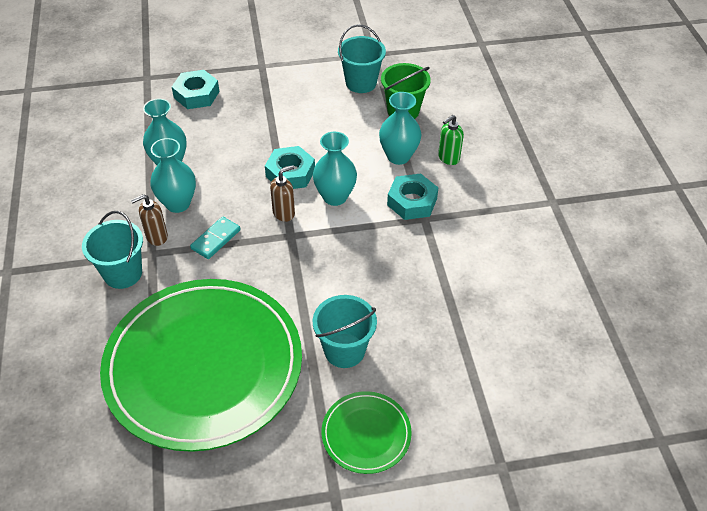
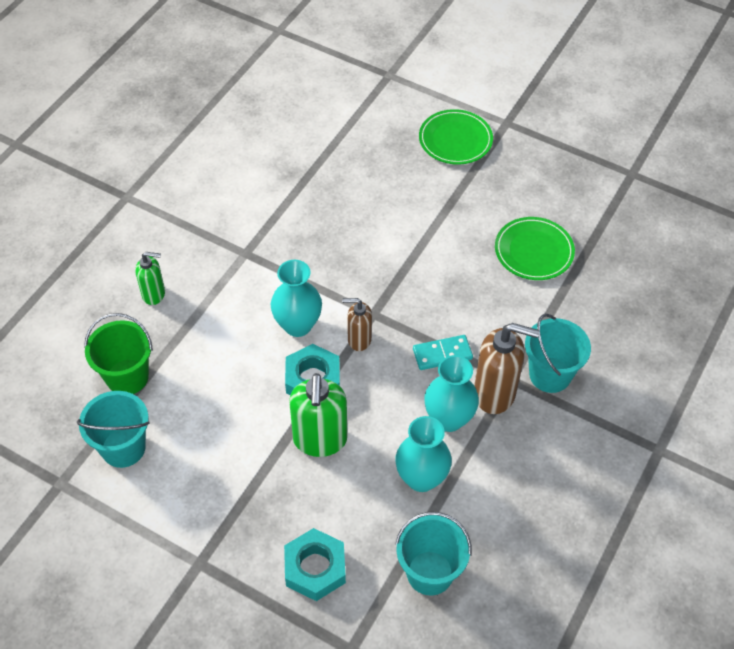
camera: 140 degrees left, 5 degrees up
(156, 237) = (495, 393): brown soap dispenser -> brown soap dispenser, size x1.72
(204, 365) = (534, 251): green plate -> green plate, size x0.43
(252, 147) = (320, 440): none -> green soap dispenser
(344, 350) = (419, 196): turquoise bucket -> turquoise bucket (430, 573)
(398, 156) = (195, 327): turquoise vase -> none
(412, 202) = (237, 274): turquoise nut -> none

